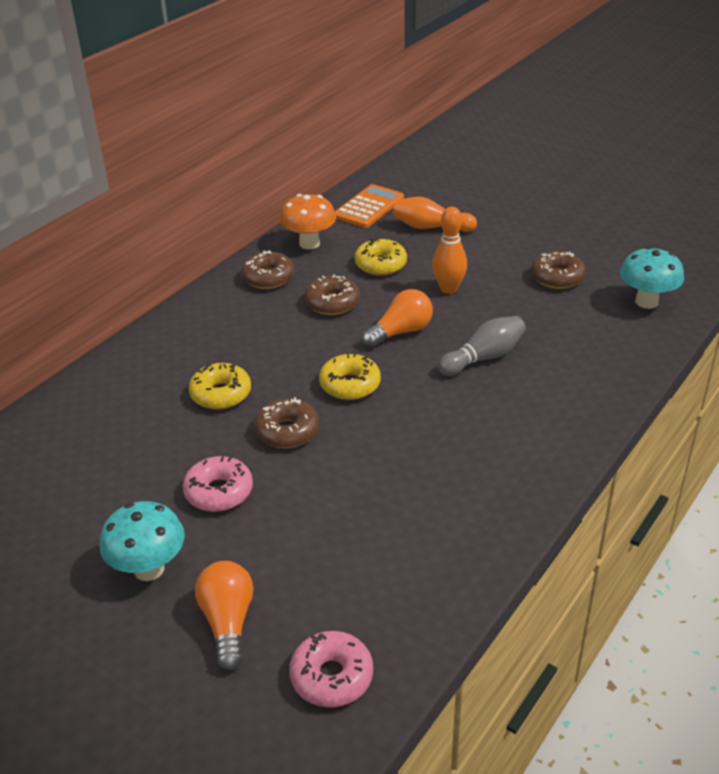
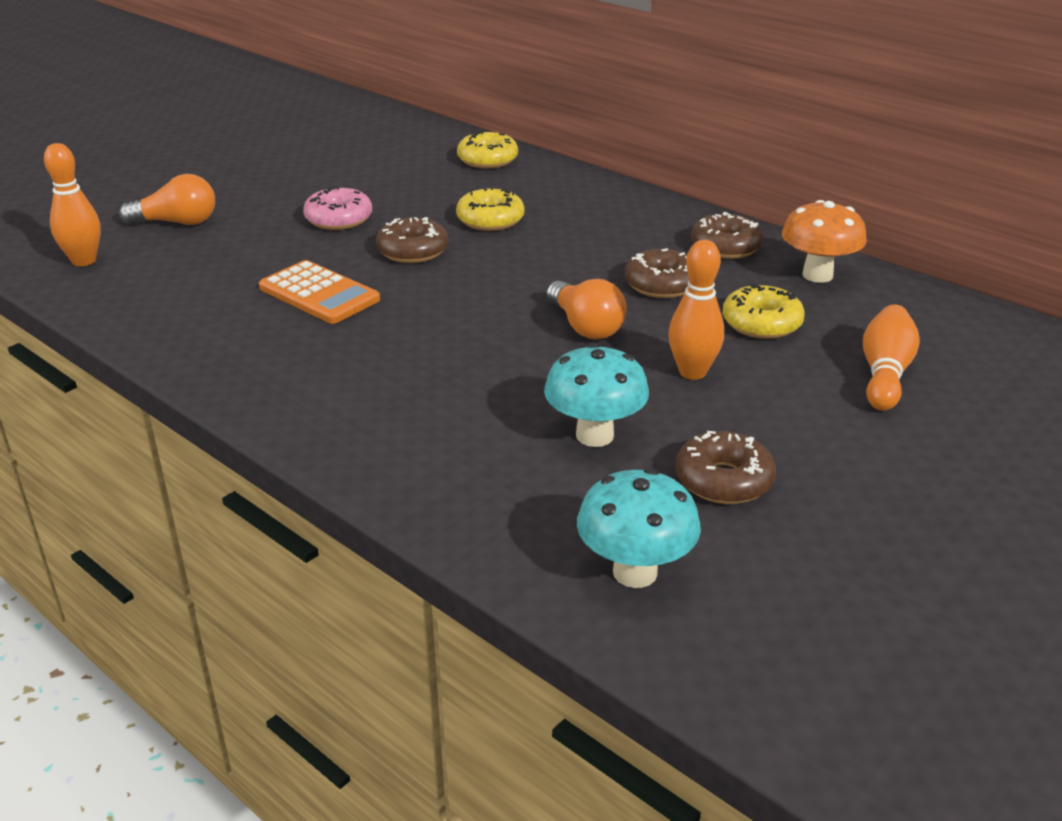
camera: 95 degrees right, 5 degrees down
(149, 569) = (261, 193): turquoise mushroom -> turquoise mushroom (594, 435)
(331, 677) = (84, 261): pink donut -> orange bowling pin
(350, 385) = (481, 288): yellow donut -> yellow donut (487, 160)
(369, 207) = (941, 325): orange calculator -> orange calculator (319, 294)
(484, 357) = (510, 382): grey bowling pin -> none

